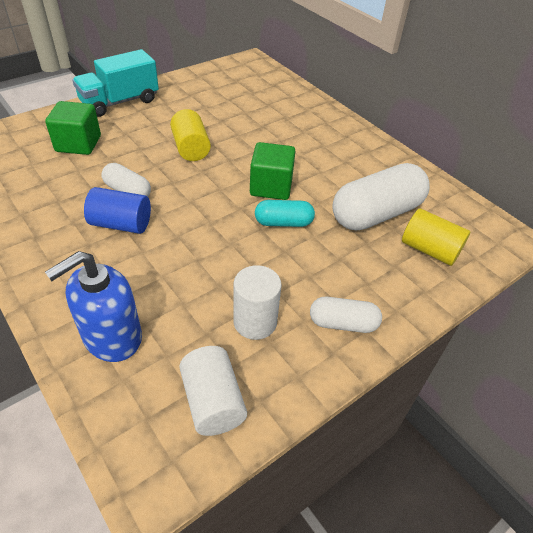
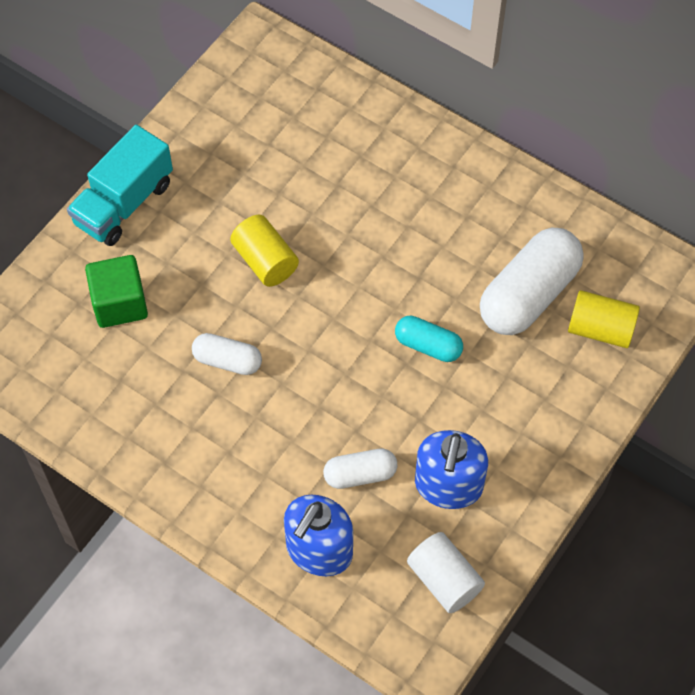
camera: 15 degrees left, 15 degrees up
(121, 224) = (248, 412): blue cylinder -> none
(255, 322) = (448, 485): white cylinder -> blue soap dispenser
(271, 187) = (392, 294): green cube -> none
(283, 222) = (428, 345): turquoise capsule -> turquoise capsule turned 45 degrees clockwise
(343, 323) = (535, 457): white capsule -> white capsule (360, 474)

